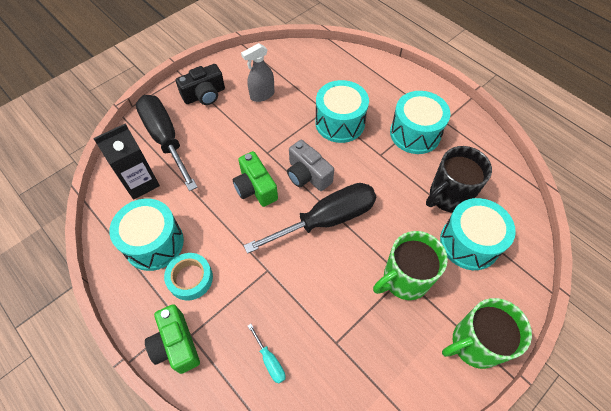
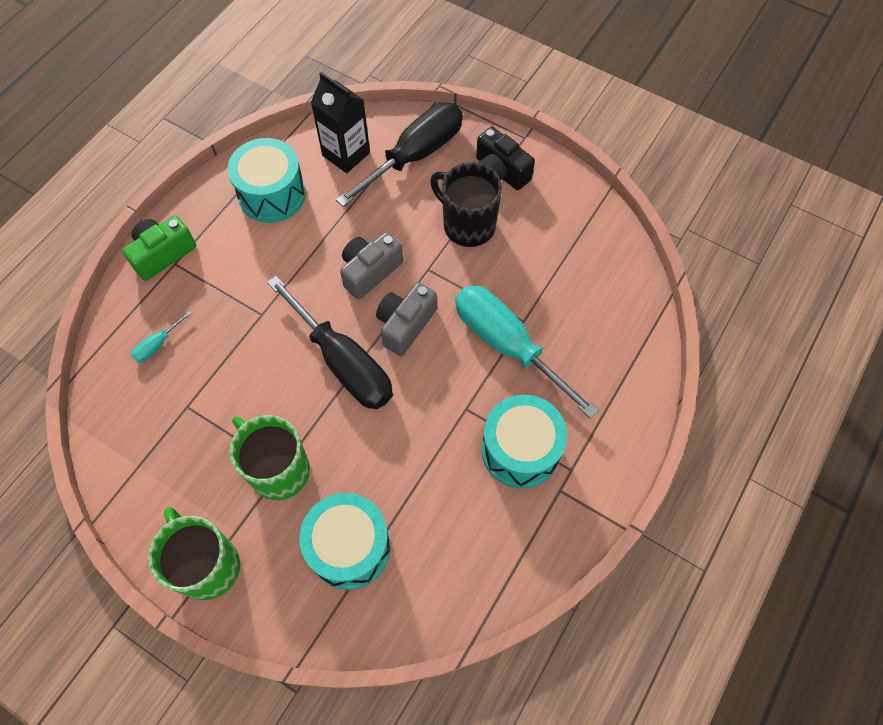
camera: 75 degrees right, 5 degrees up
(190, 278) = (237, 242): turquoise tape -> none
(255, 188) = (370, 271): green camera -> grey camera
(262, 95) = (523, 237): grey spray bottle -> none
(340, 122) = (507, 345): turquoise drum -> turquoise screwdriver
(448, 196) = (419, 511): black mug -> black mug (467, 225)

